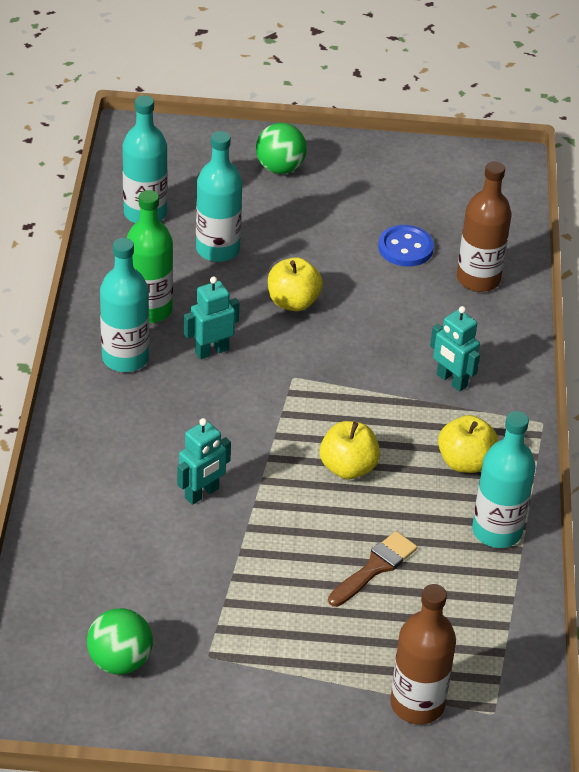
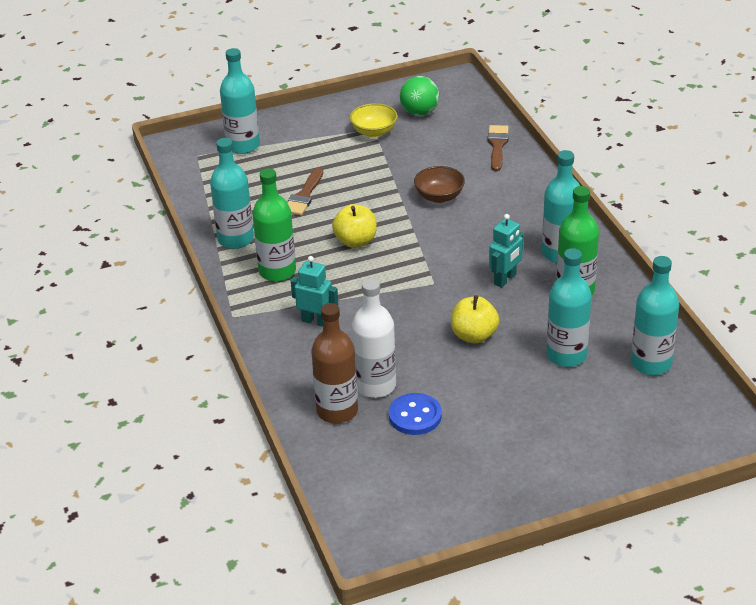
camera: 160 degrees right, 5 degrees down
(63, 547) = (497, 146): none -> brown brush
(202, 493) = (439, 197): turquoise robot -> brown bowl
(212, 649) = (374, 132): none -> yellow bowl
(280, 168) = (578, 452): green ball -> none
(417, 704) = (243, 145): brown bottle -> turquoise bottle
(426, 289) = (375, 385): none -> white bottle
(465, 462) = (277, 271): yellow apple -> green bottle

